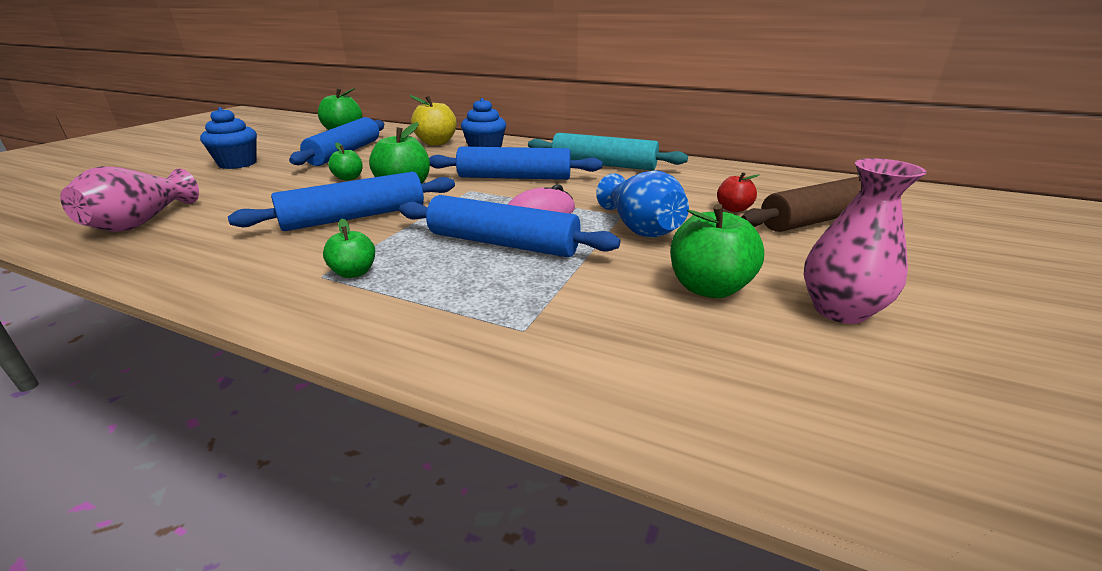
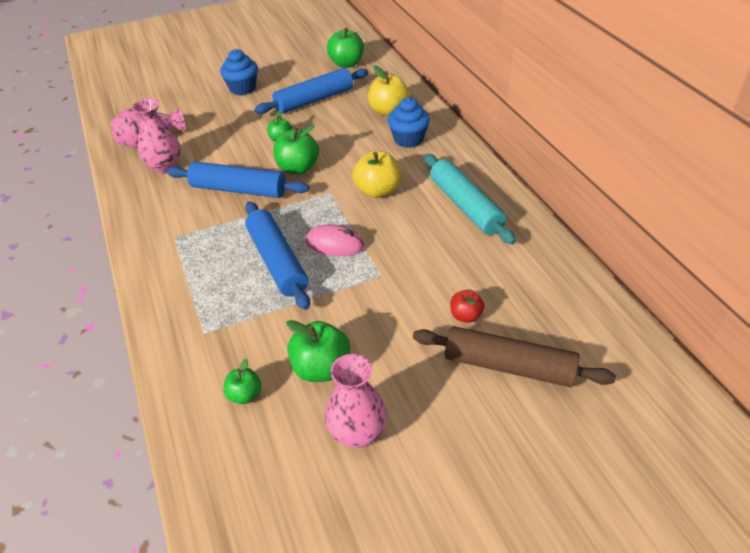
camera: 45 degrees right, 15 degrees up
(204, 232) = (164, 166): none -> pink vase
(354, 273) = (187, 243): green apple -> green apple (244, 395)
(514, 177) = (377, 191): blue rolling pin -> yellow apple
(640, 228) = (369, 295): blue vase -> none

